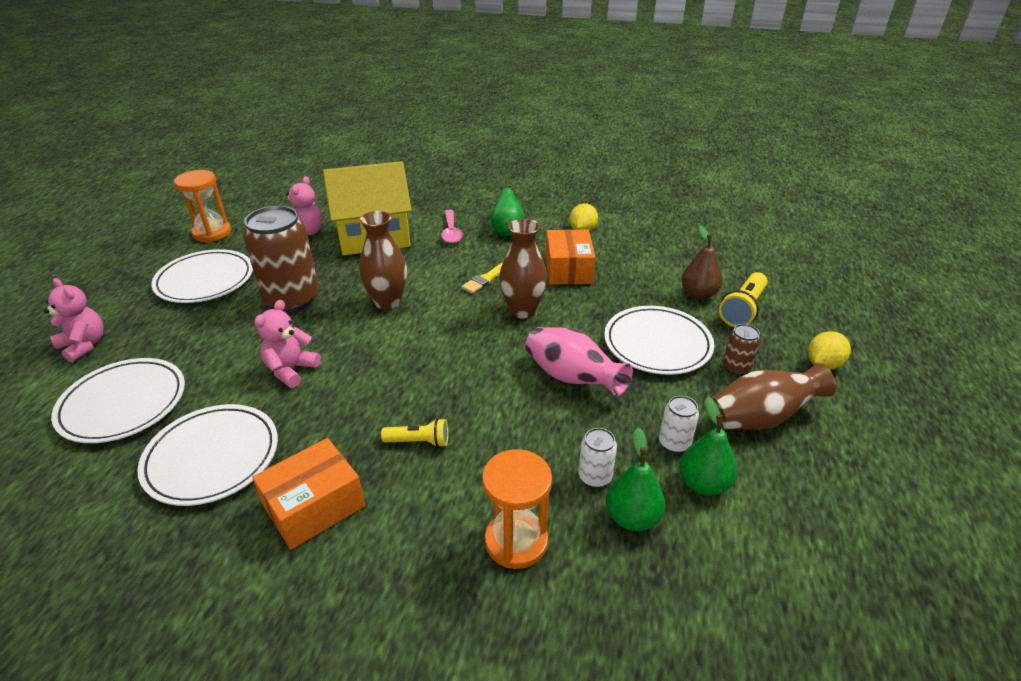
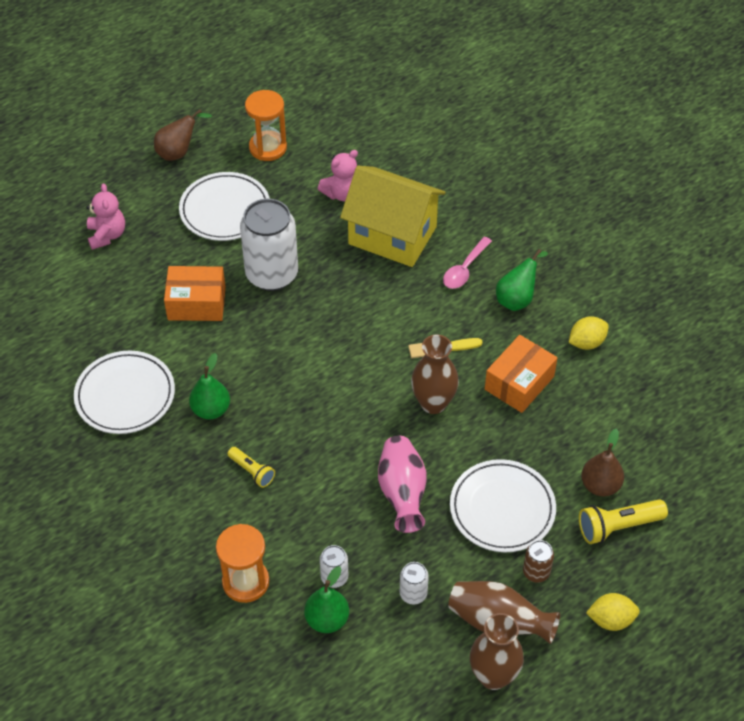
camera: 40 degrees right, 15 degrees up
(123, 265) = (178, 152): none -> brown pear
(123, 404) = (101, 311): white plate -> none
(291, 370) = (220, 351): pink teddy bear -> none
(292, 299) = (272, 274): brown can -> white can
(314, 506) = (156, 474): orange box -> orange box (196, 303)
(387, 302) = (339, 324): brown vase -> brown vase (493, 676)
(703, 484) = (397, 633): green pear -> green pear (211, 410)

